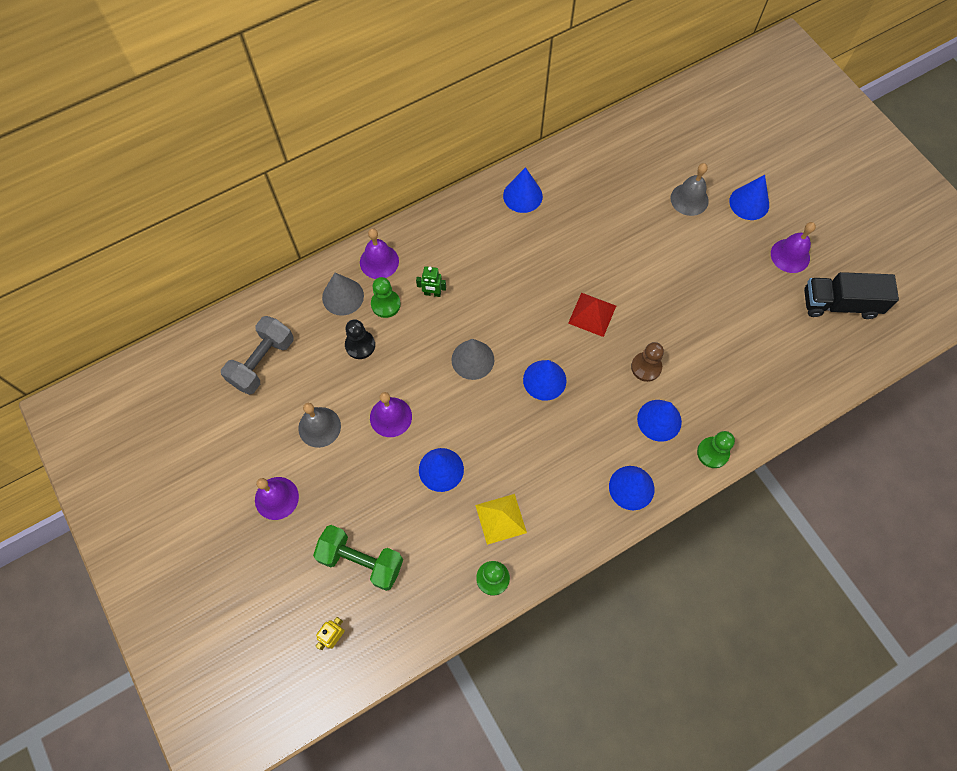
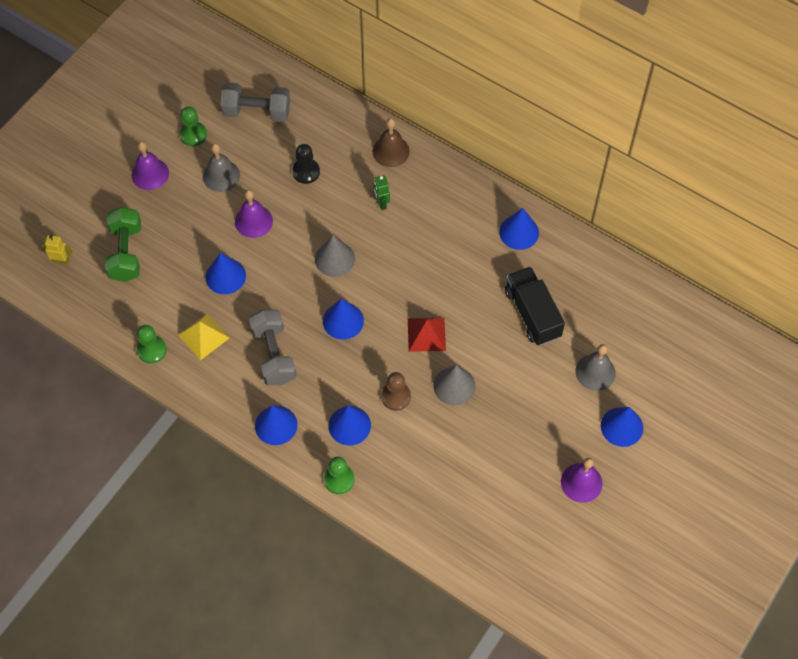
camera: 65 degrees right, 5 degrees down
(343, 296) = (344, 140): grey cone -> grey cone (454, 386)
(379, 261) = (391, 151): purple bell -> brown bell
(385, 304) = (353, 173): green pawn -> green pawn (193, 135)
(553, 458) = (274, 355): none -> grey dumbbell
(839, 304) = (550, 544): black truck -> black truck (532, 314)

